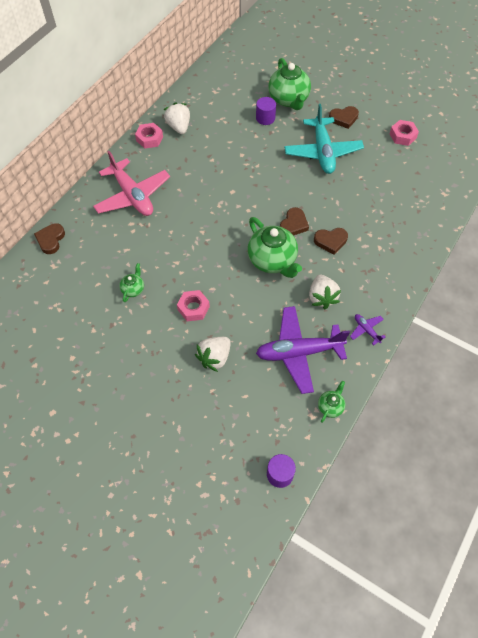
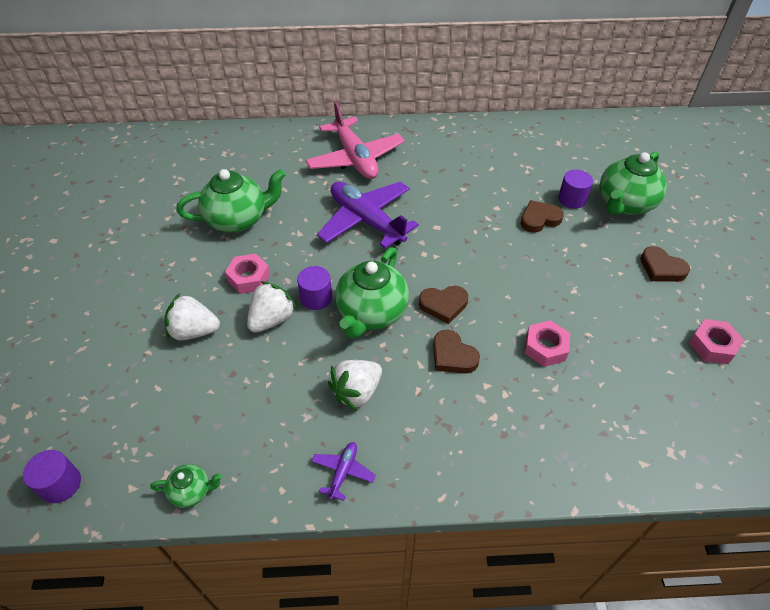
camera: 55 degrees right, 10 degrees down
(51, 240) = (253, 136): brown heart -> brown heart (539, 219)
(132, 195) = (355, 158): pink plane -> pink plane turned 45 degrees counterclockwise
(133, 289) = (238, 219): green teapot -> green teapot, size x2.08
(149, 139) = (439, 132): pink nut -> pink nut (545, 347)
(179, 127) = (478, 143): white strawberry -> white strawberry (272, 319)
(239, 281) = (316, 298): none -> purple cylinder
(299, 352) = (255, 410): purple plane -> purple plane (366, 220)
(322, 152) = (584, 275): turquoise plane -> none

